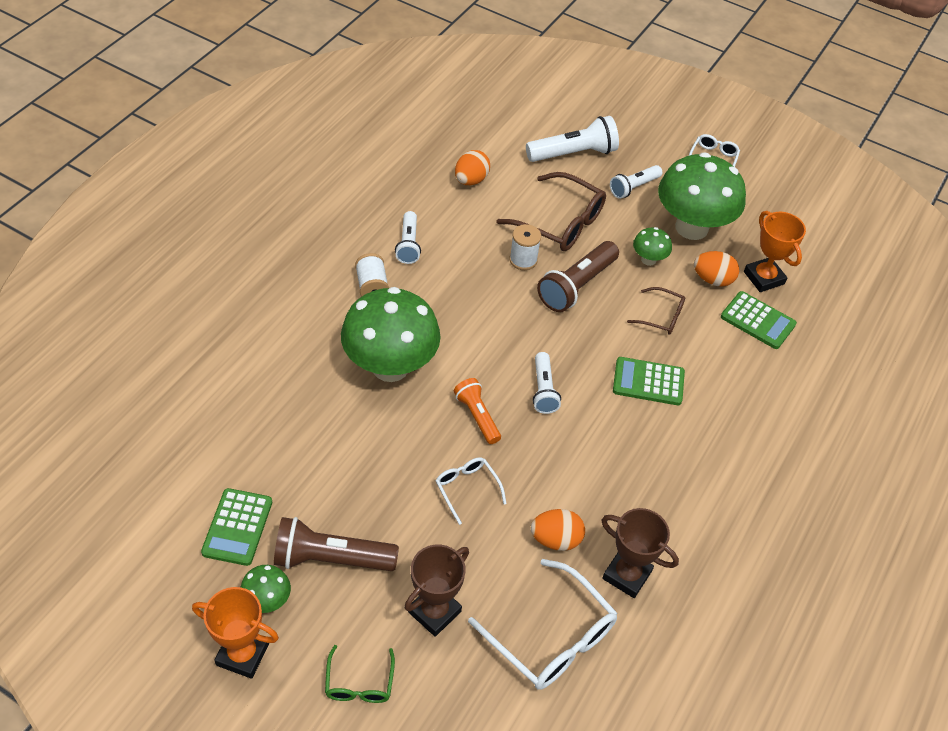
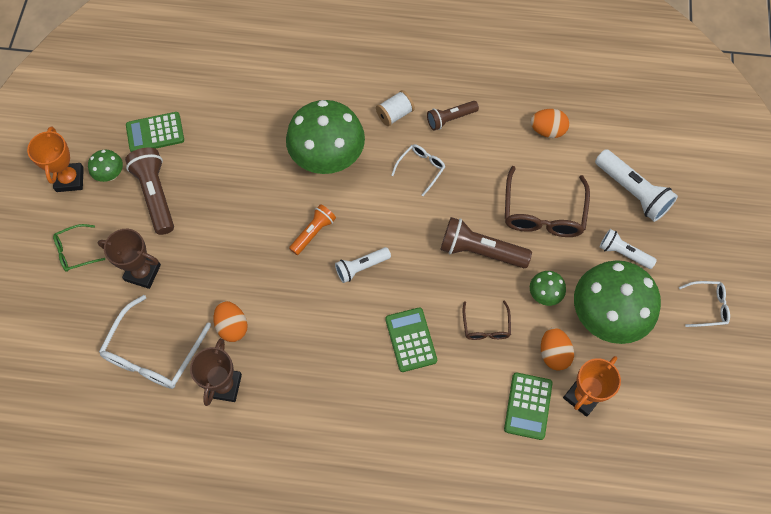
camera: 70 degrees right, 15 degrees up
(408, 244) = (450, 119): white flashlight -> brown flashlight
(467, 489) = (247, 252): white glasses -> white glasses (421, 168)
(523, 260) = (484, 202): white spool -> none

